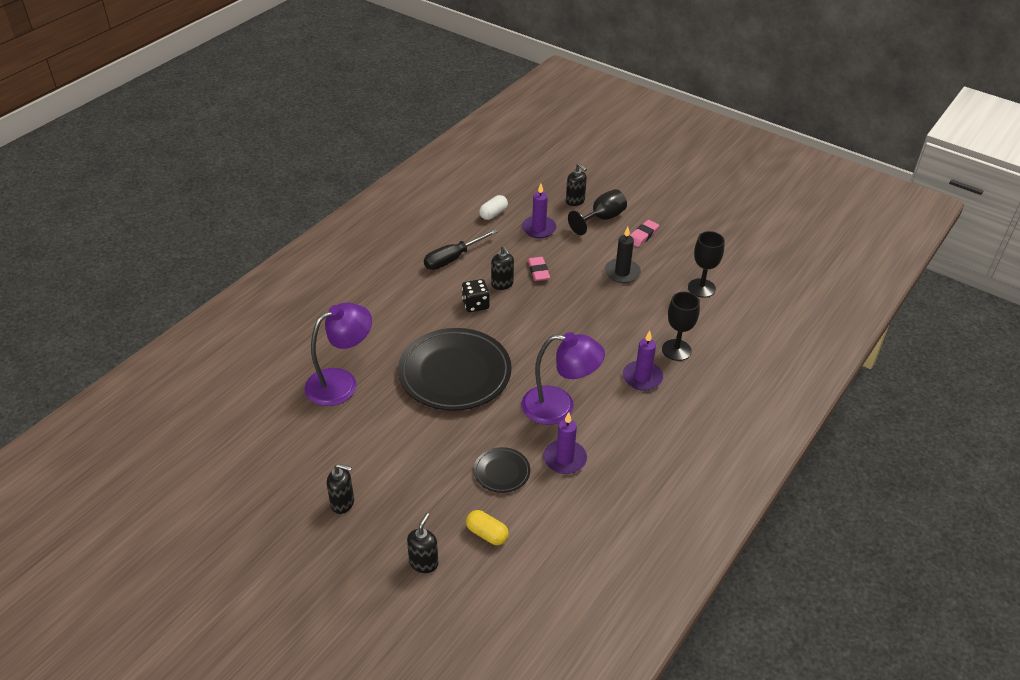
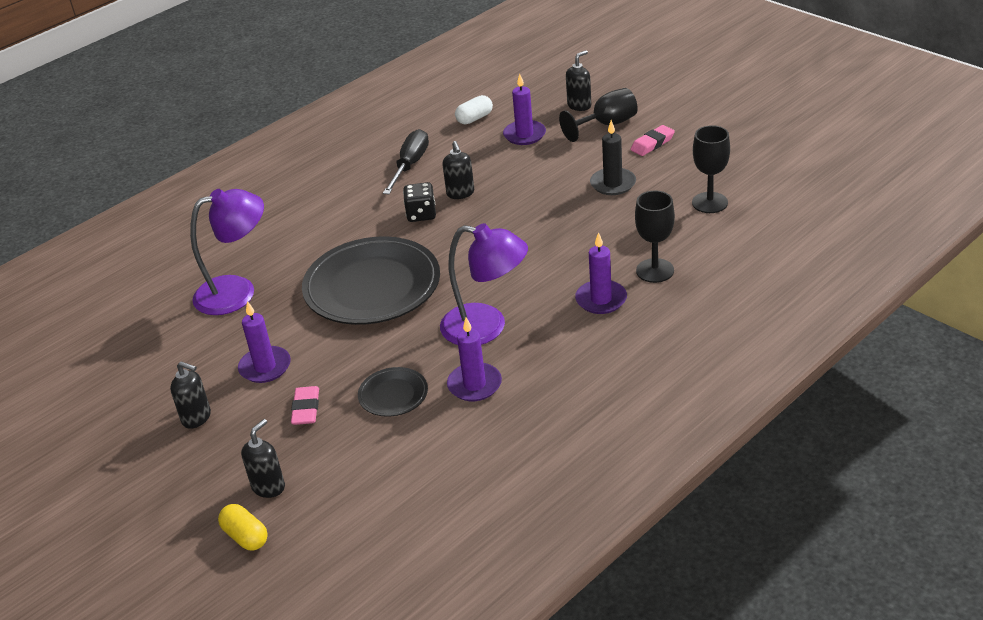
camera: 15 degrees right, 5 degrees down
(387, 452) = (265, 367): none -> purple candle
(453, 258) = (410, 165): black screwdriver -> black screwdriver turned 135 degrees clockwise
(487, 534) = (353, 460): yellow capsule -> yellow capsule (245, 536)
(538, 271) = (509, 180): pink eraser -> pink eraser (306, 409)
(575, 201) = (579, 105): black soap dispenser -> black soap dispenser turned 105 degrees counterclockwise

